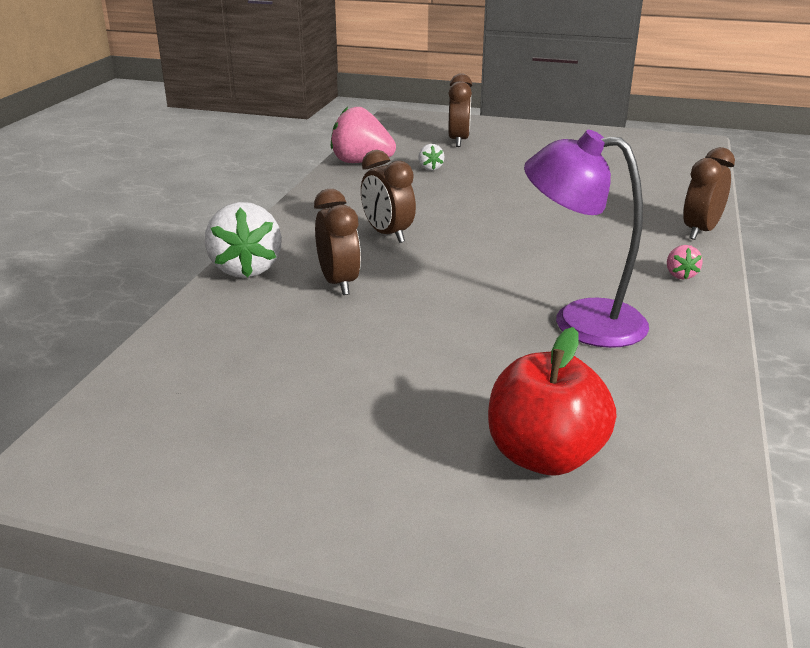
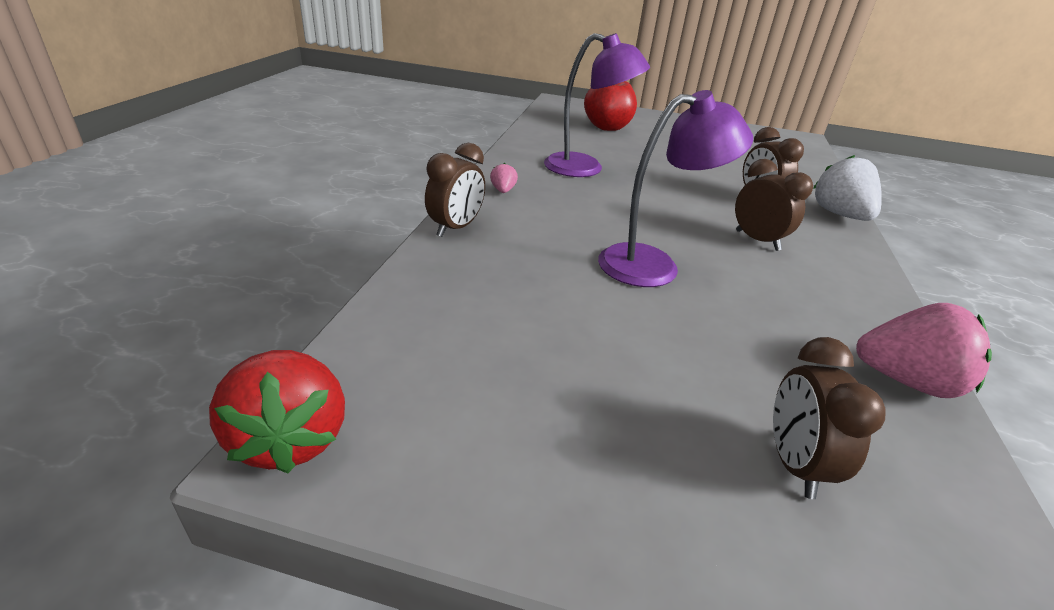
camera: 175 degrees right, 5 degrees up
(430, 168) = (789, 359): white strawberry -> none
(505, 211) = (654, 265): none -> purple lamp
(697, 144) = (290, 438): none -> red strawberry

